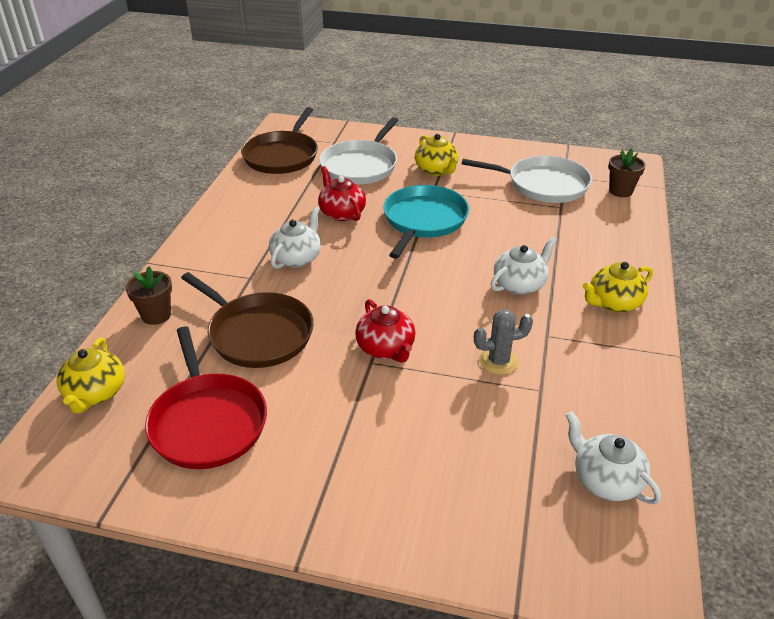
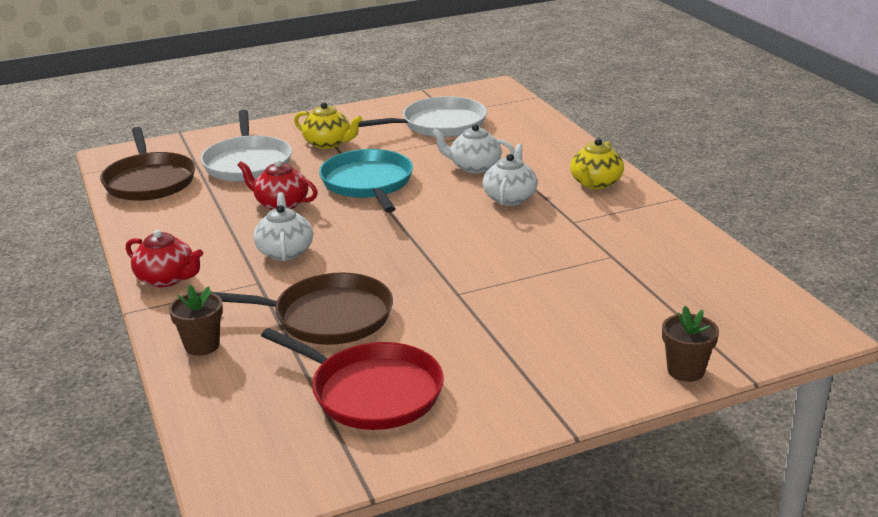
camera: 35 degrees left, 10 degrees down
(95, 393) = (228, 423): yellow teapot -> none
(386, 348) = (458, 280): red teapot -> red teapot (167, 279)
(498, 361) = (558, 251): grey cactus -> none
(606, 480) = (720, 286): white teapot -> white teapot (474, 167)
(620, 191) = (508, 109): brown flower pot -> brown flower pot (685, 370)

